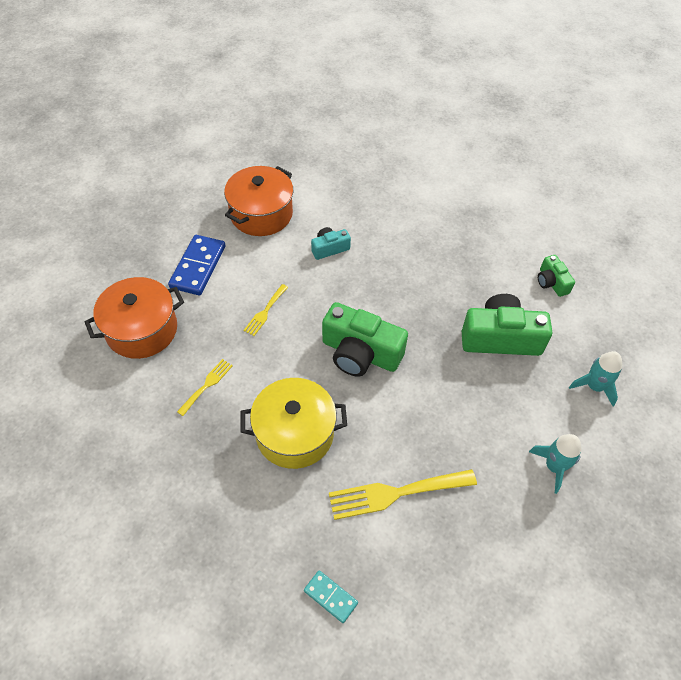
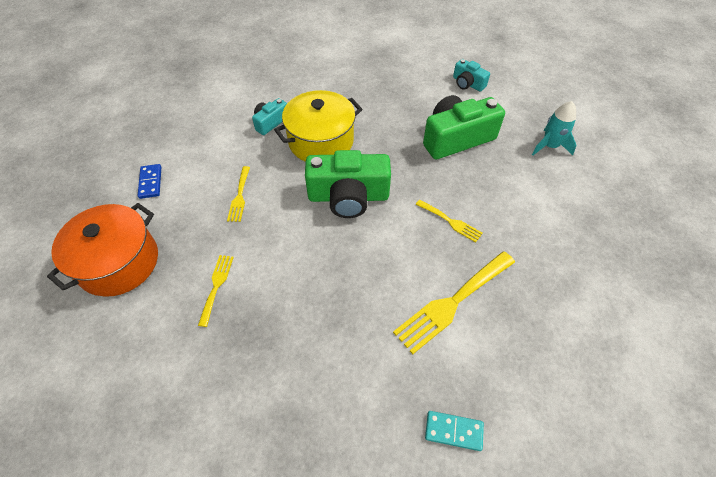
camera: 25 degrees left, 0 degrees up
(198, 267) = (150, 182): blue domino -> blue domino, size x0.56
(261, 214) = (190, 116): orange pot -> none
(294, 433) = (329, 292): yellow pot -> yellow pot (321, 141)
(441, 419) = (451, 222): none -> yellow fork
(551, 282) = (467, 83): green camera -> turquoise camera
(554, 466) = (562, 219): turquoise rocket -> none

